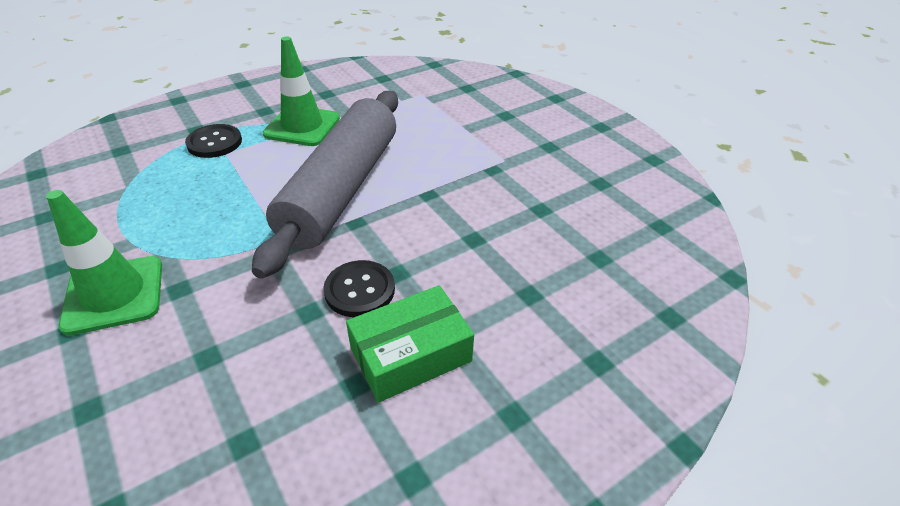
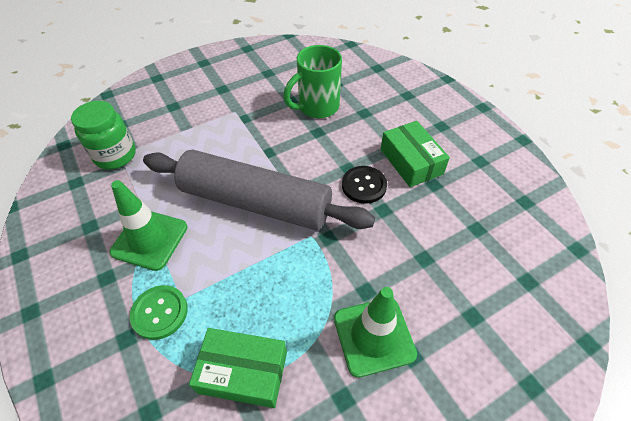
camera: 85 degrees left, 10 degrees up
(127, 197) = (243, 372): none -> green box
(214, 143) = (160, 312): black button -> green button
(419, 92) = (115, 155): none -> green jar
(531, 237) = (317, 107): none -> green mug

